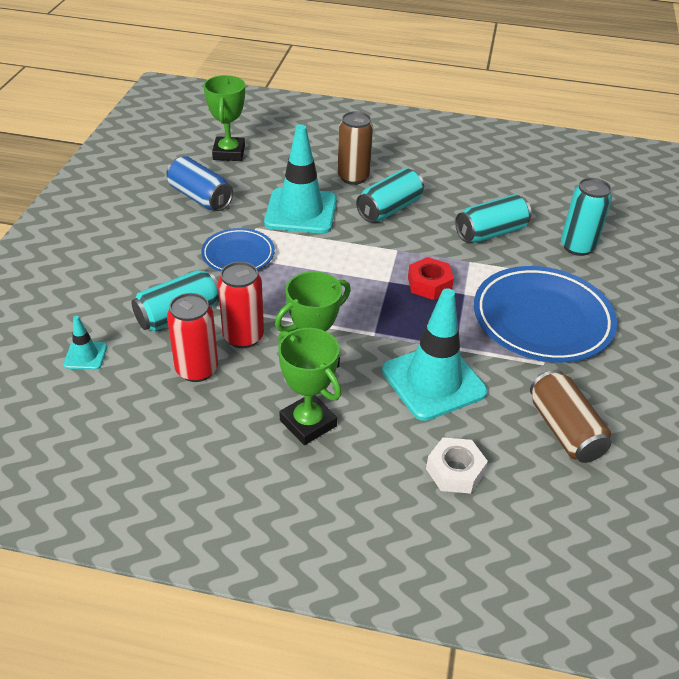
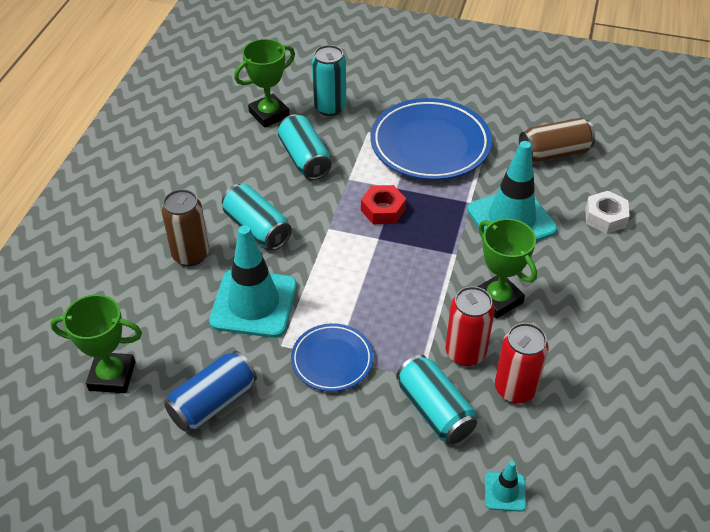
camera: 85 degrees left, 5 degrees up
(308, 423) = (571, 304): green trophy -> green trophy (269, 114)

